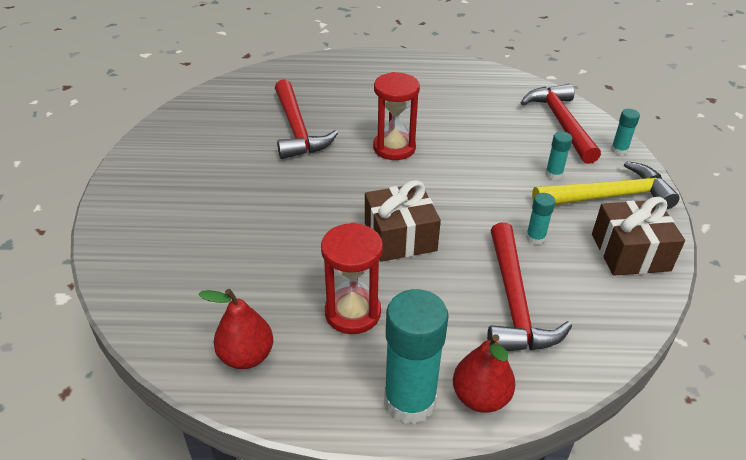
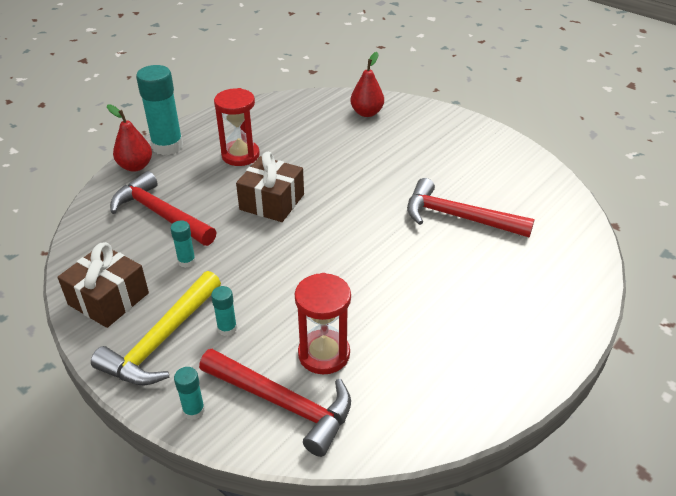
camera: 130 degrees right, 0 degrees up
(246, 356) = (261, 115): red pear -> red pear (367, 113)
(394, 148) = (373, 255): red hourglass -> red hourglass (324, 354)

